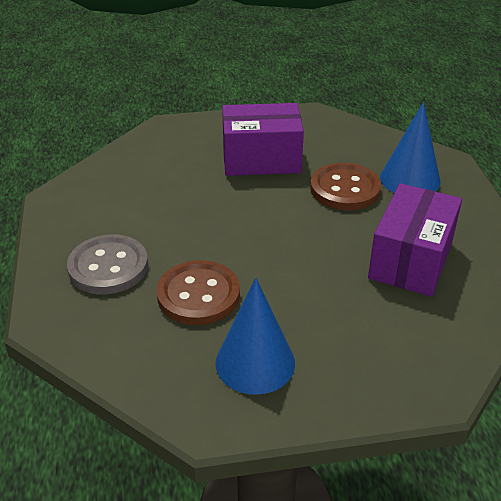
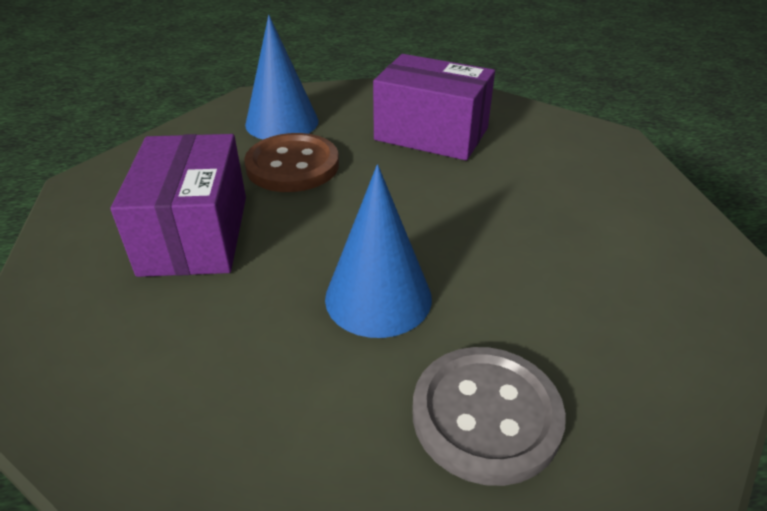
camera: 90 degrees left, 0 degrees up
(198, 295) = (529, 294): brown button -> none
(255, 362) = (631, 242): blue cone -> blue cone (378, 297)

